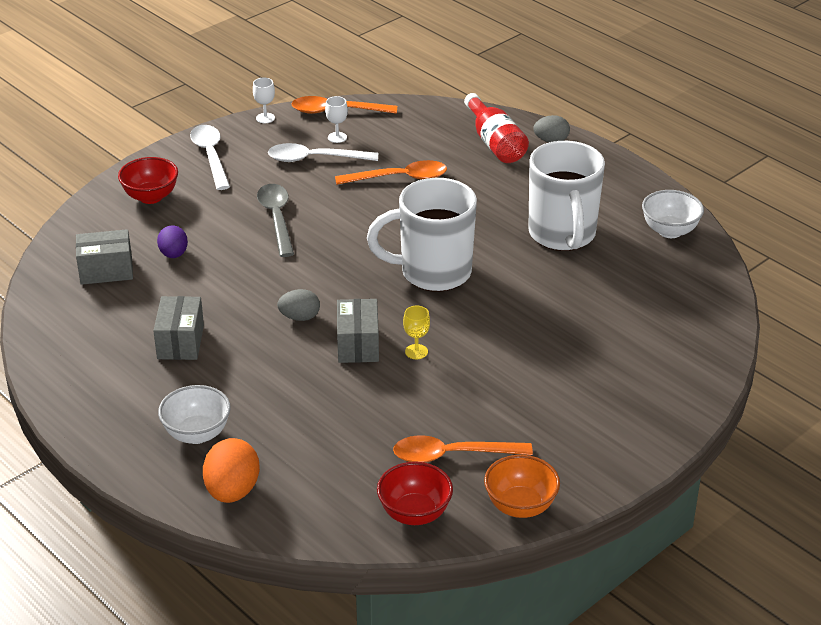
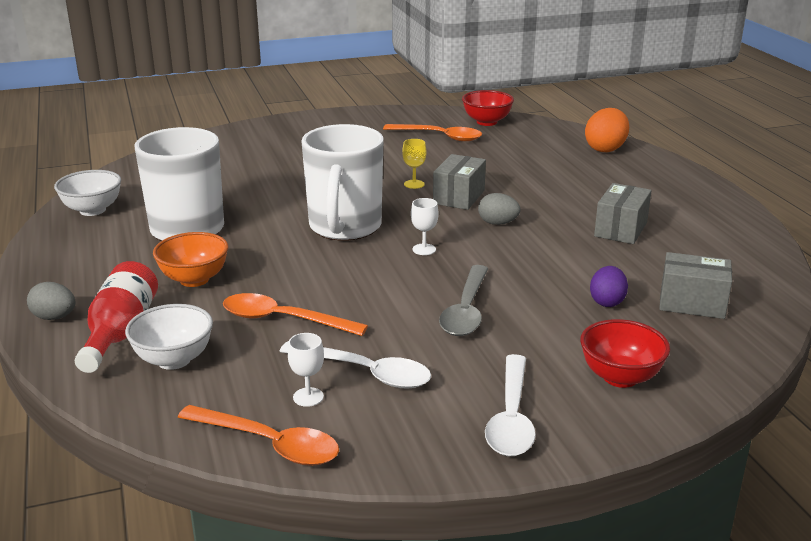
camera: 155 degrees left, 10 degrees down
(197, 434) = (623, 176): white bowl -> white bowl (174, 360)
(265, 118) = (389, 464): white goblet -> white goblet (424, 249)
(433, 272) = (344, 228): white mug -> white mug turned 75 degrees clockwise
(520, 506) = (418, 114): orange bowl -> orange bowl (194, 279)

